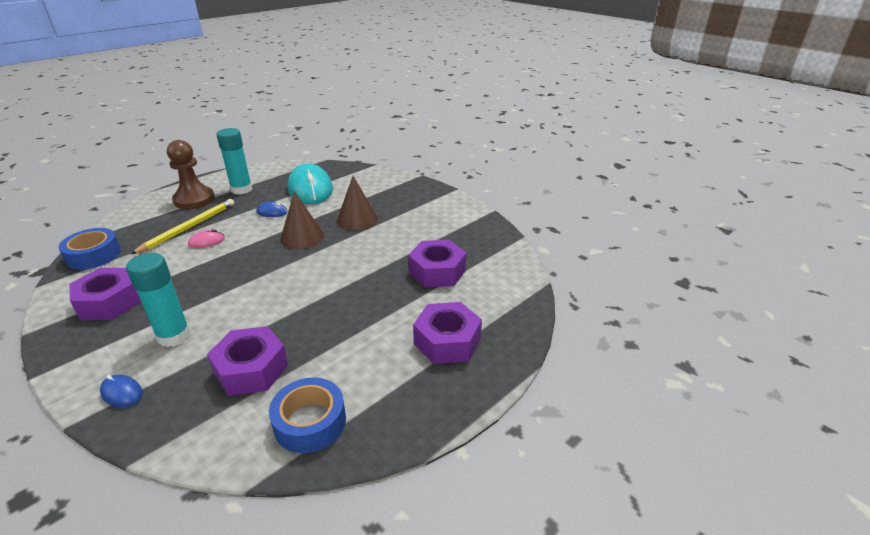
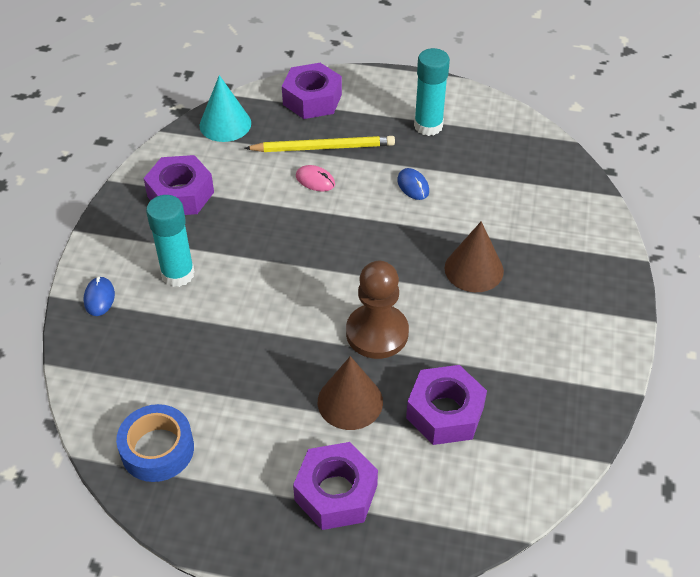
camera: 55 degrees right, 15 degrees up
(94, 255) = (225, 124): blue tape -> turquoise cone
(194, 200) = (371, 108): brown pawn -> brown pawn (377, 333)
(251, 369) = (182, 361): purple nut -> purple nut (312, 99)
(302, 237) = (394, 247): brown cone -> brown cone (350, 401)
(310, 189) = (492, 180): turquoise mouse -> none

